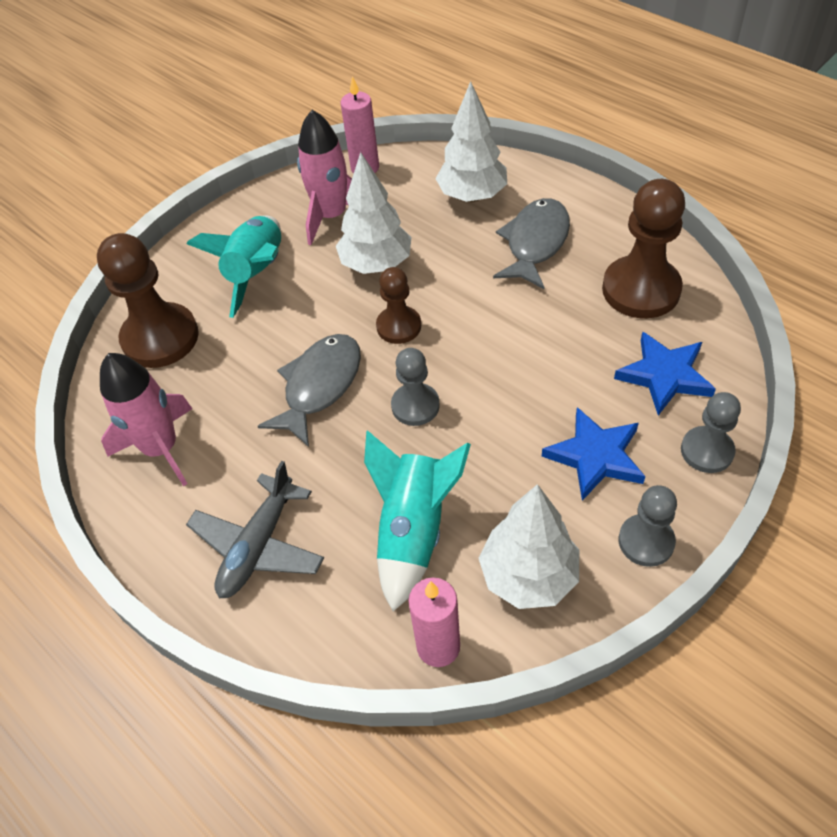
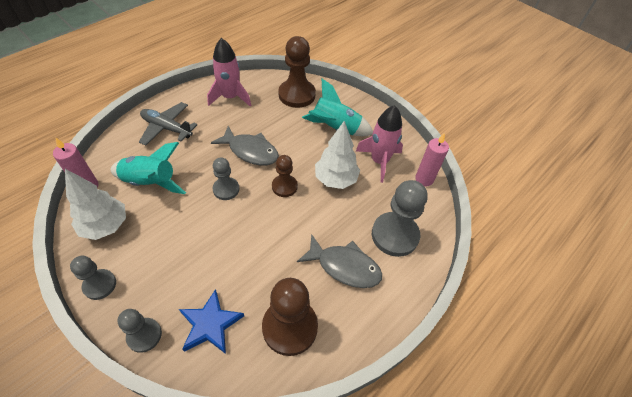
camera: 85 degrees right, 0 degrees up
(472, 196) = (395, 235): white tree -> grey pawn
(595, 456) = (163, 270): blue star -> none

